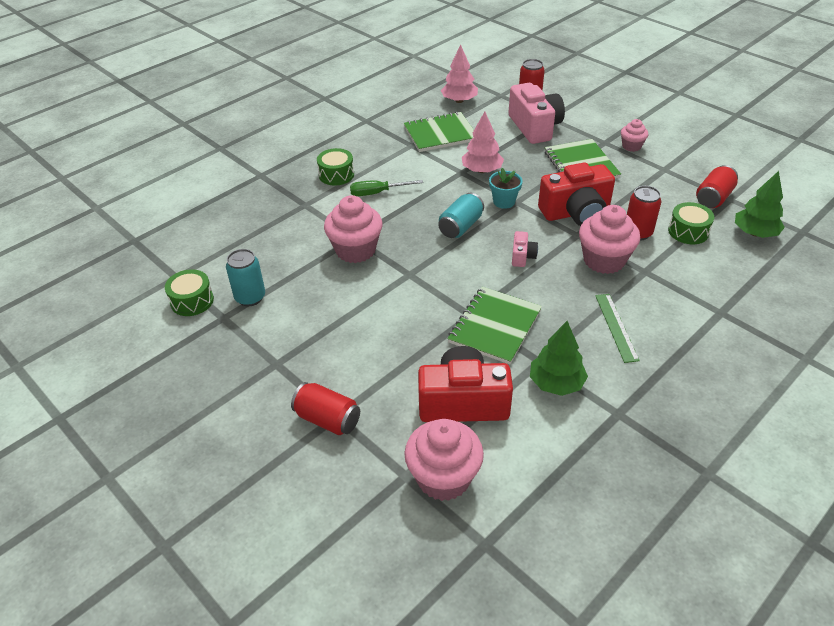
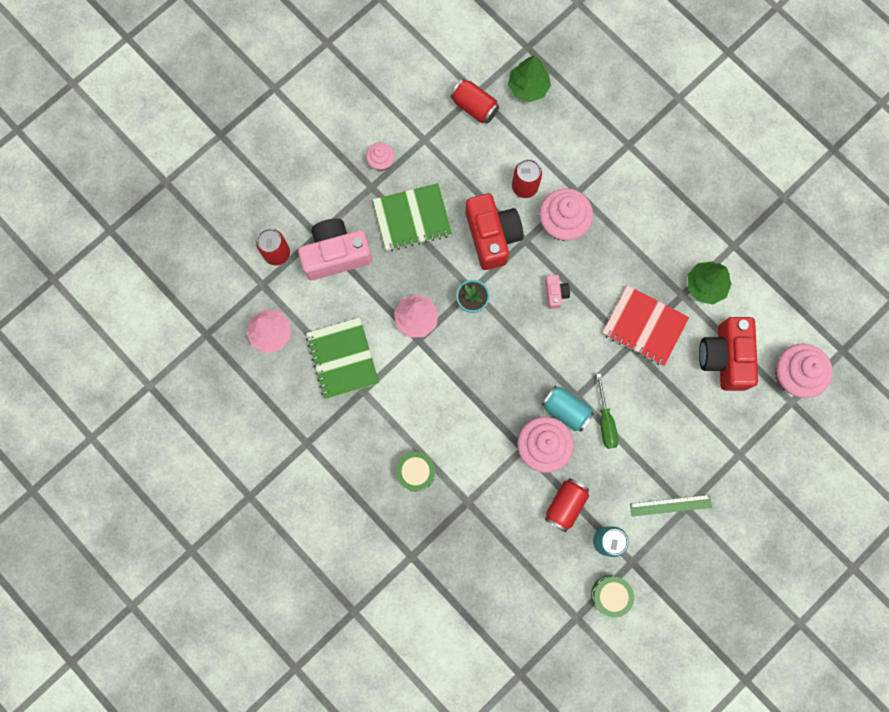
camera: 90 degrees left, 35 degrees up
(327, 419) = (743, 461): red can -> red can (565, 505)
(377, 193) = (451, 427): green screwdriver -> green screwdriver (605, 421)
(460, 226) = (509, 346): turquoise can -> turquoise can (566, 410)
(494, 326) = (644, 326): green notebook -> red notebook
(522, 256) = (555, 293): pink camera -> pink camera turned 75 degrees clockwise
(616, 327) = (645, 229): green ruler -> green ruler (670, 505)
(688, 231) = (524, 142): green drum -> none

